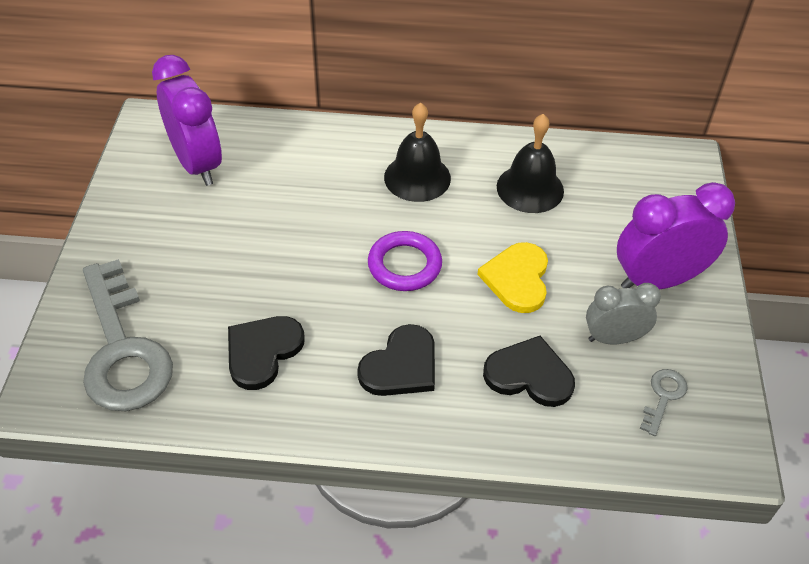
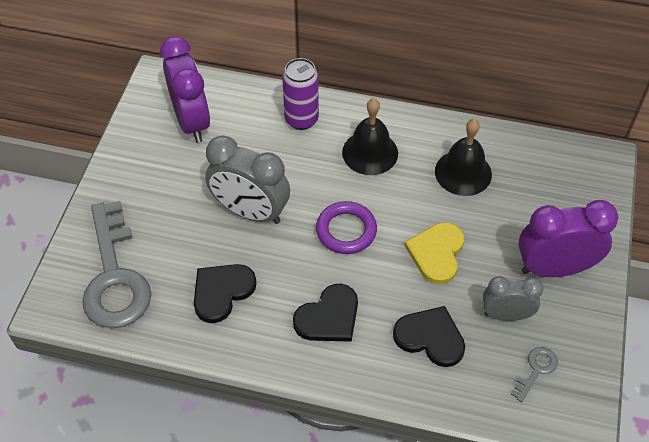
camera: 10 degrees right, 5 degrees up
(284, 256) = (250, 212): none -> grey clock
(330, 150) = (301, 119): none -> purple can

